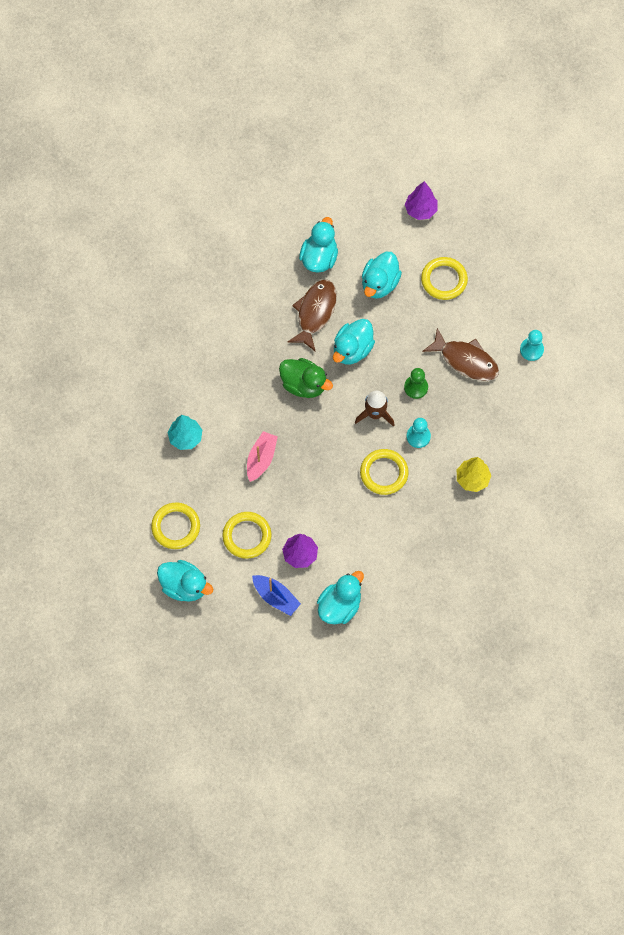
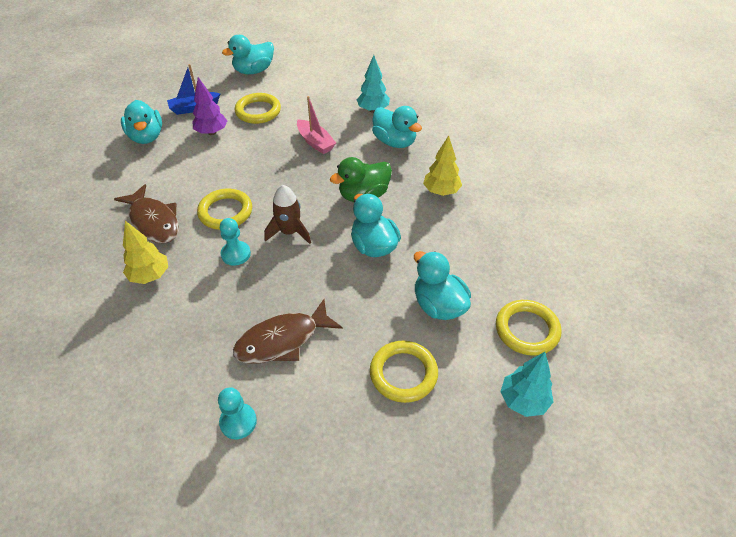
camera: 120 degrees right, 20 degrees down
(176, 527) = (303, 81): yellow ring -> yellow ring (527, 330)
(265, 331) = (441, 191): none -> yellow tree
(315, 312) = (437, 235): brown fish -> brown fish (154, 221)
(319, 258) = (504, 266): turquoise duck -> turquoise duck (394, 142)
(416, 387) = (289, 278): green pawn -> none
(420, 210) = (523, 401): purple tree -> turquoise tree

